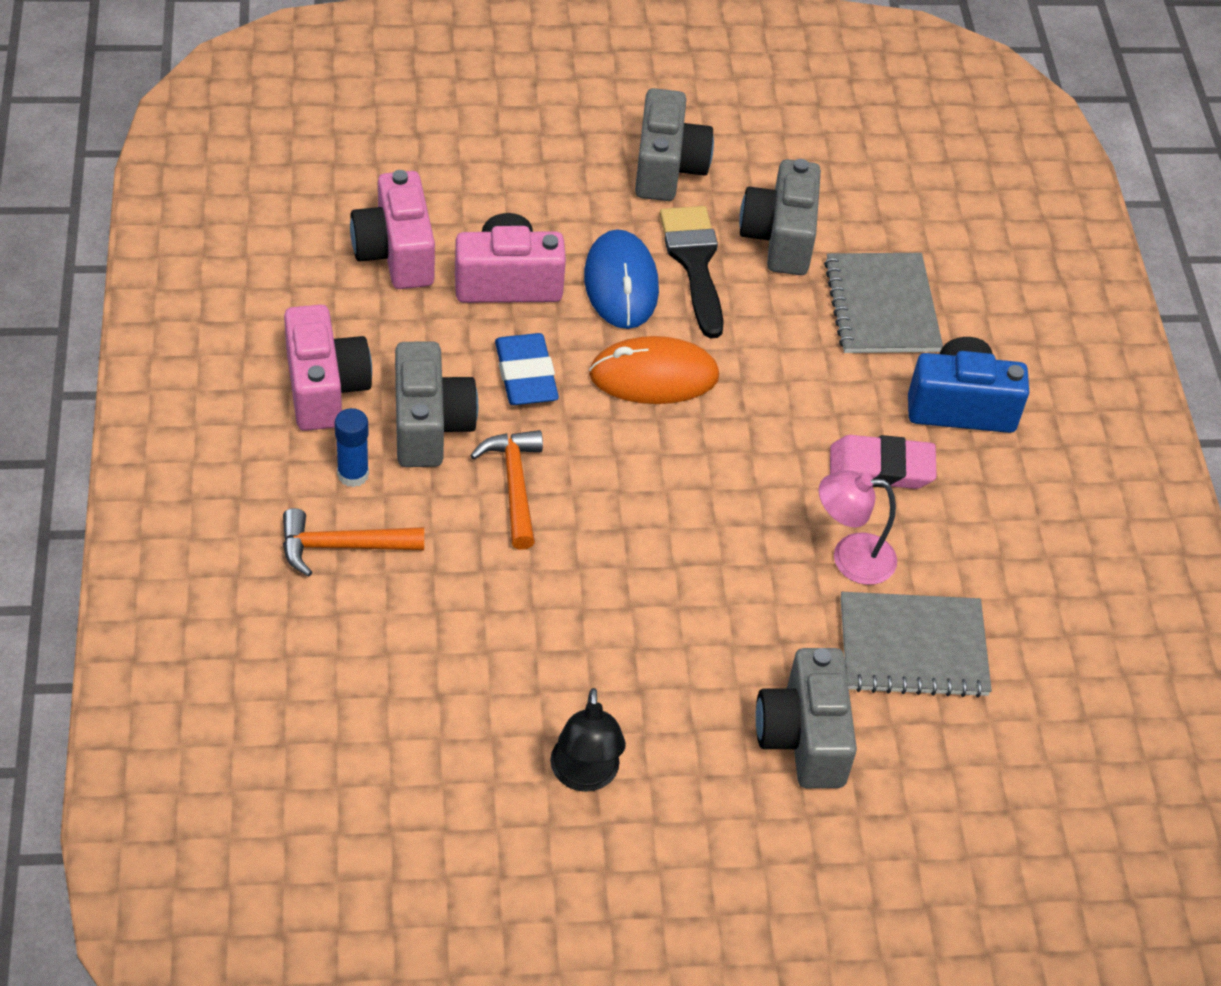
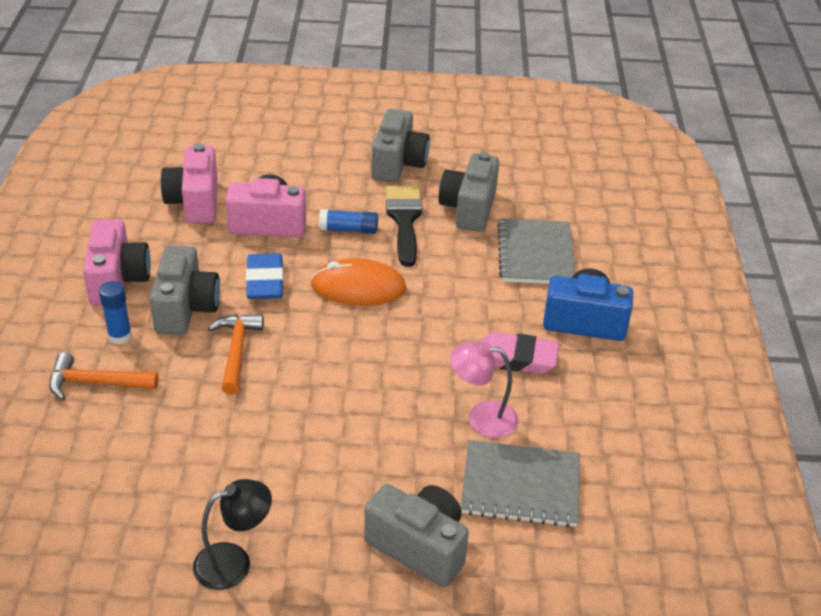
camera: 10 degrees right, 10 degrees down
(584, 776) = (234, 562): black lamp -> black lamp turned 120 degrees counterclockwise
(621, 283) = (348, 229): blue mouse -> blue glue stick
(803, 737) = (419, 547): grey camera -> grey camera turned 120 degrees clockwise

